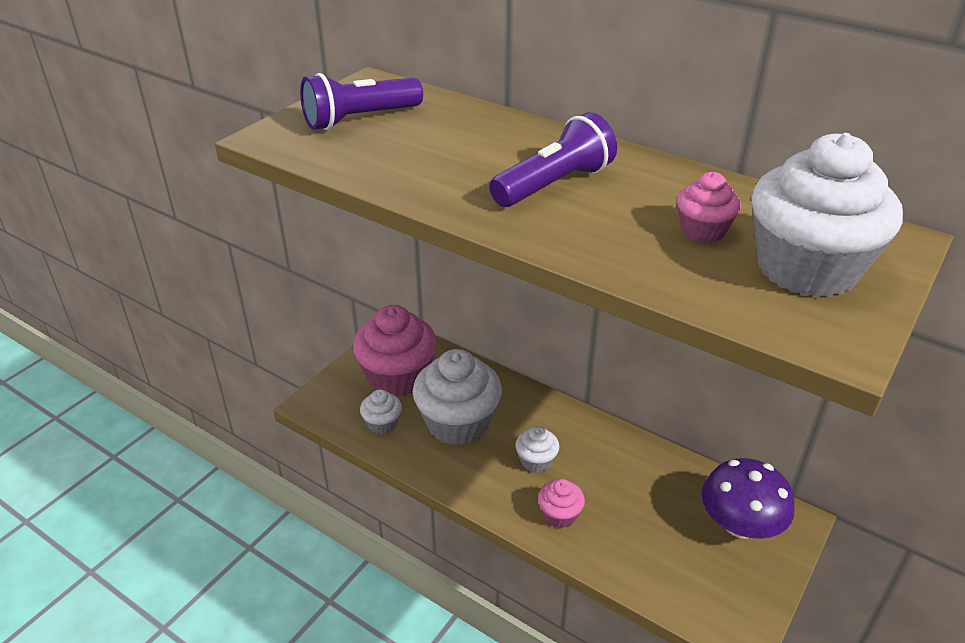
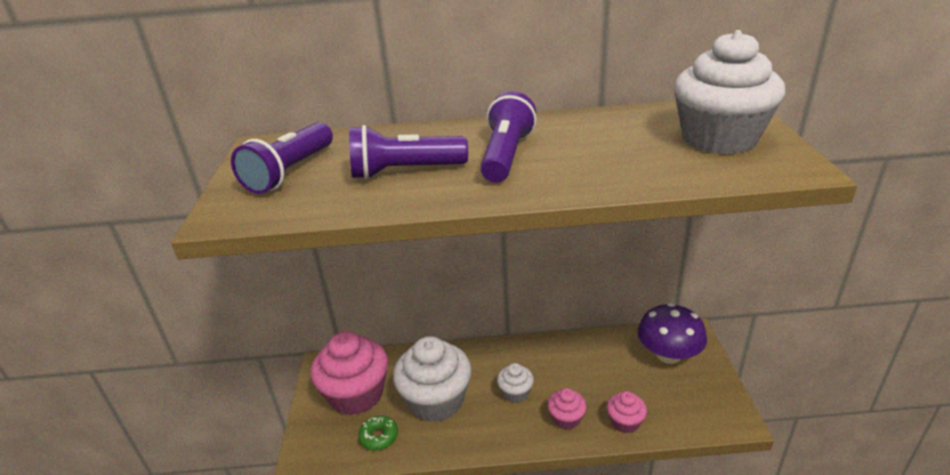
camera: 35 degrees left, 5 degrees down
(382, 424) = (379, 437): white cupcake -> green donut
(446, 159) = (405, 171): none -> purple flashlight
(703, 231) = (636, 143): pink cupcake -> pink cupcake (625, 422)

